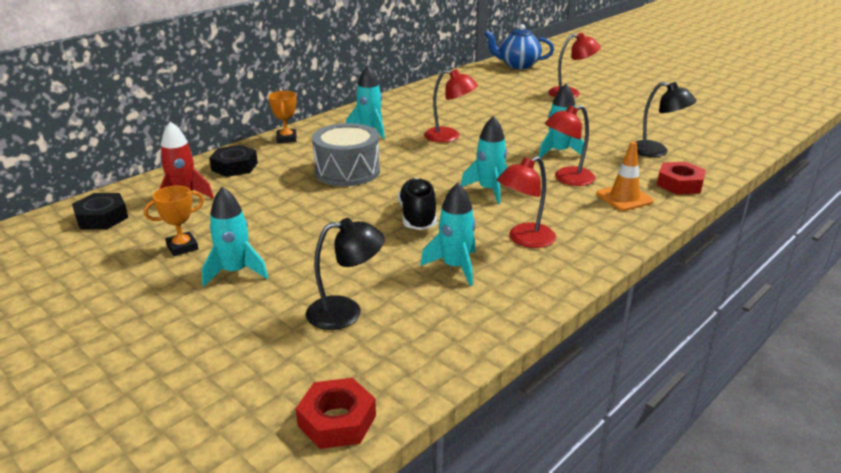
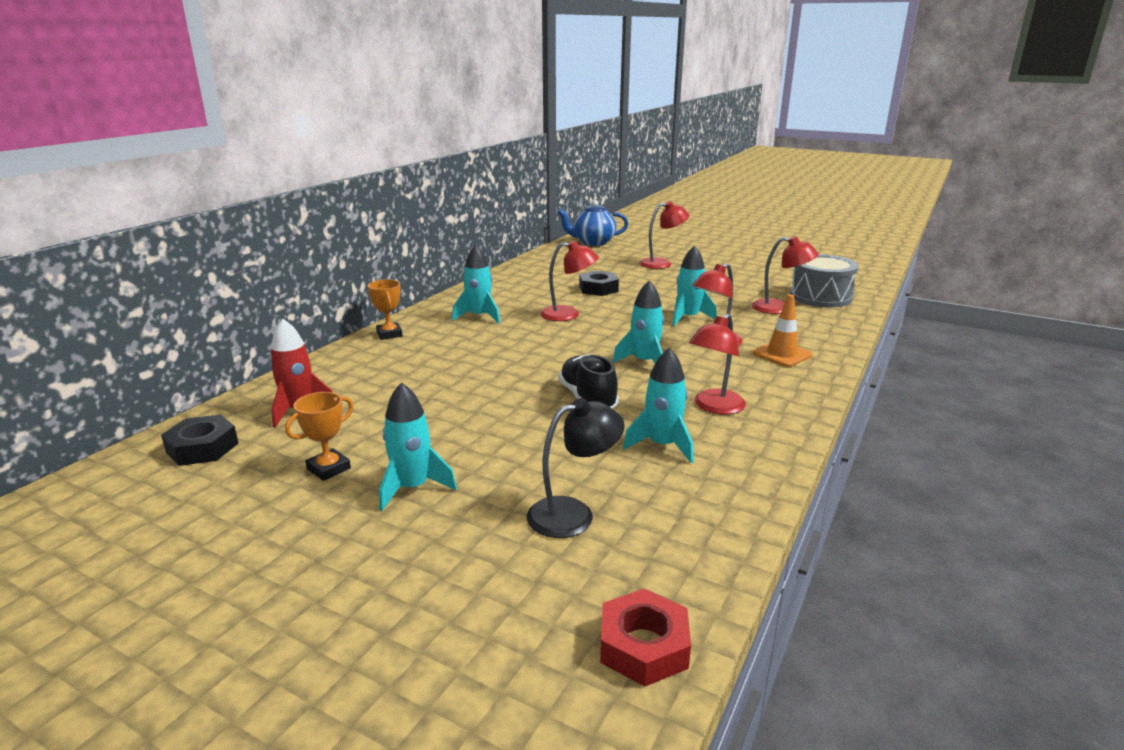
camera: 15 degrees left, 5 degrees down
(234, 166) = (344, 370): black nut -> black nut (598, 289)
(347, 171) = (480, 360): grey drum -> grey drum (820, 296)
(656, 151) = (779, 308): black lamp -> red lamp
(679, 184) = (823, 335): red nut -> none

